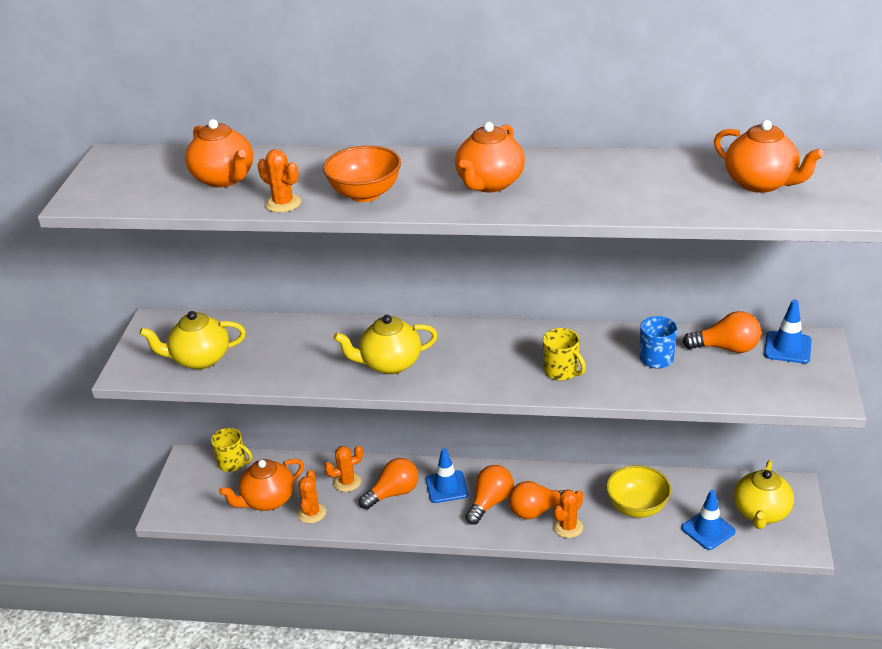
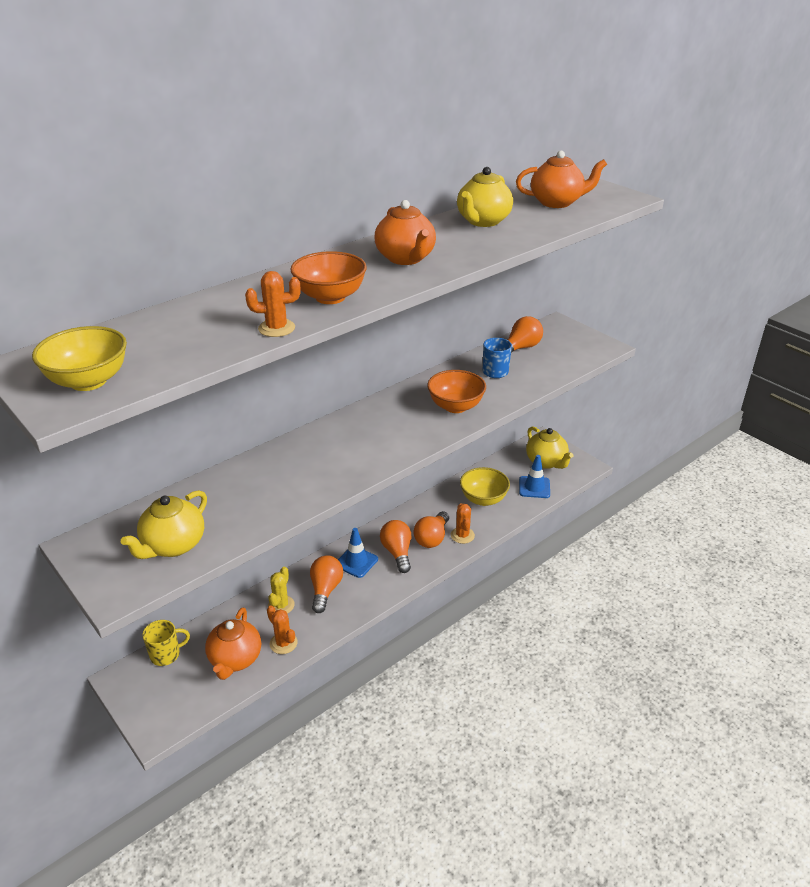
camera: 50 degrees left, 0 degrees up
(120, 188) = (88, 381): none -> yellow bowl
(224, 179) = (184, 334): orange teapot -> none
(347, 482) = (281, 605): orange cactus -> yellow cactus
(389, 364) = (337, 462): yellow teapot -> yellow teapot (483, 221)
(562, 371) = (455, 406): yellow mug -> orange bowl
(787, 347) = (548, 333): blue traffic cone -> none

